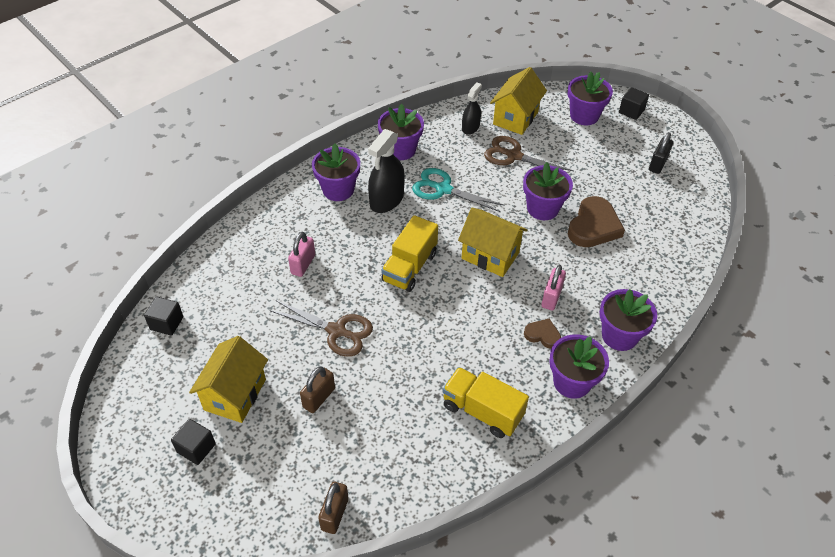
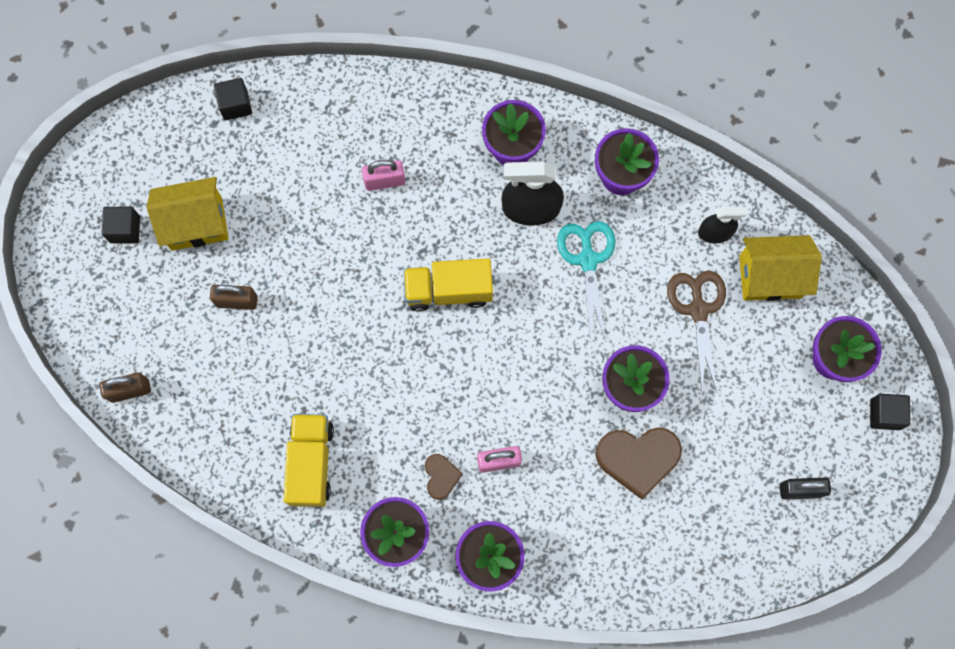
camera: 60 degrees right, 25 degrees up
(336, 331) = (322, 268): brown scissors -> none
(490, 255) = (518, 366): yellow house -> none

